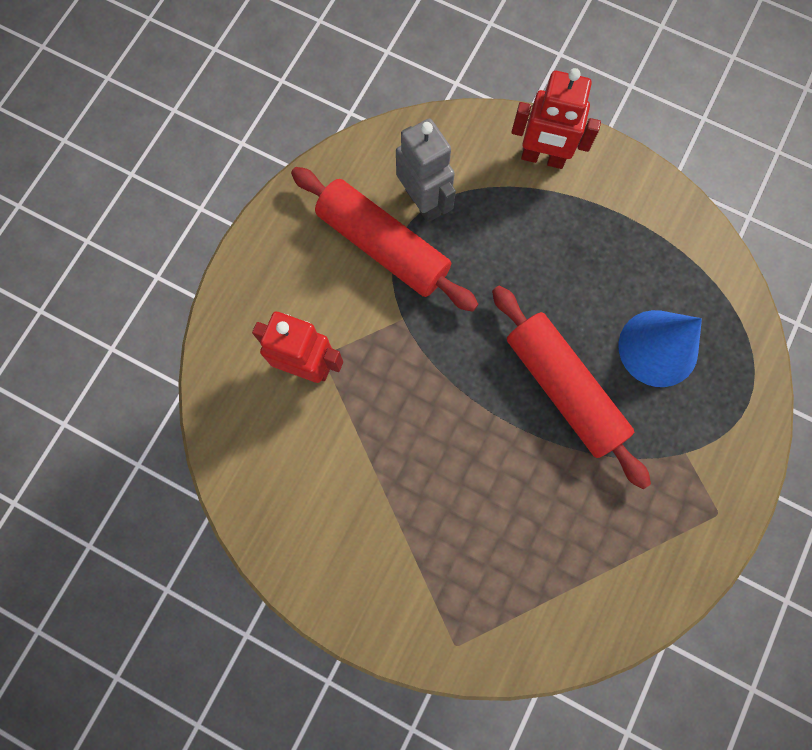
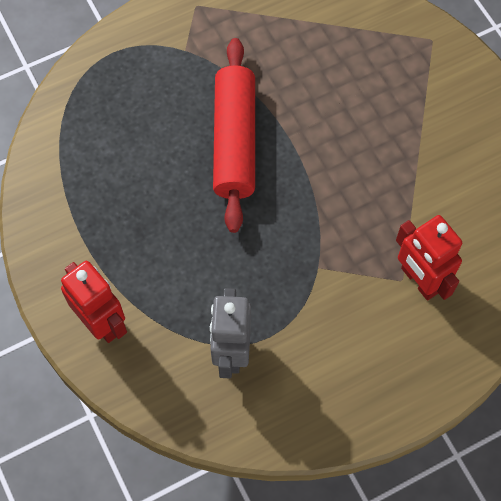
camera: 145 degrees left, 10 degrees down
(383, 246) = (292, 336): red rolling pin -> none
(658, 348) = (142, 124): blue cone -> none

